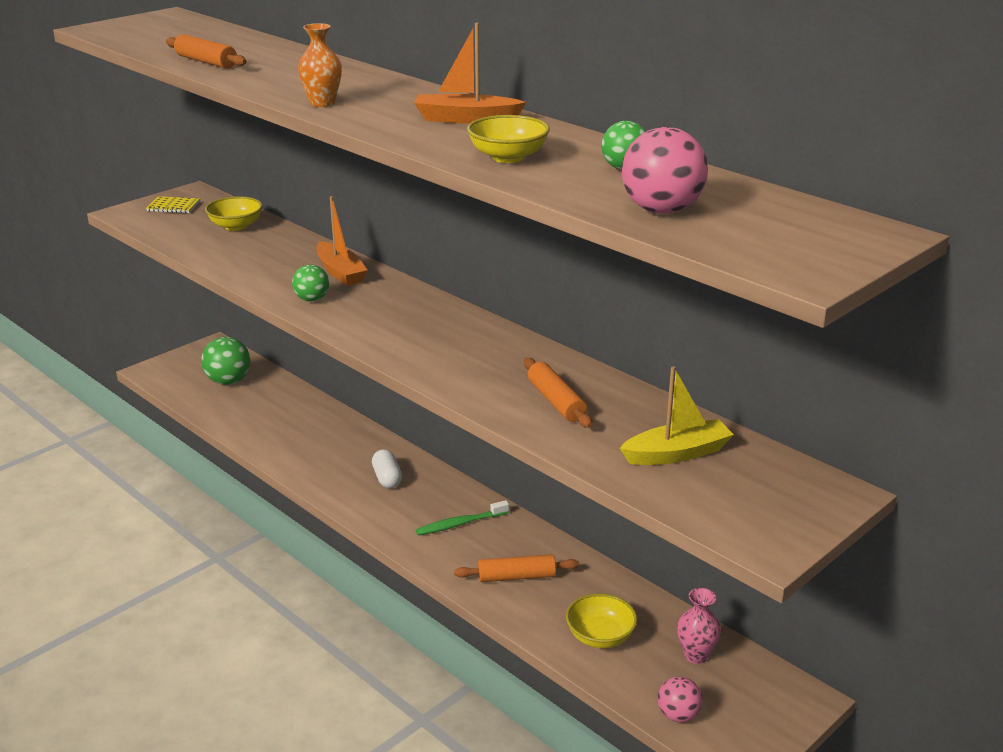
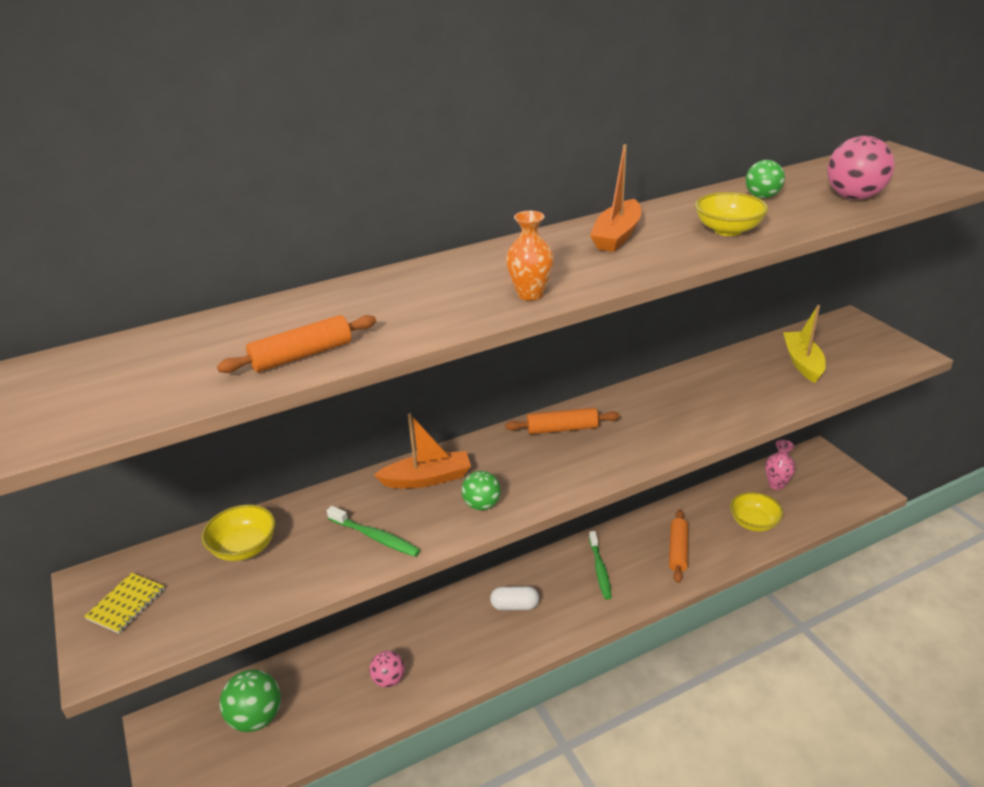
camera: 70 degrees left, 5 degrees up
(259, 266) = (375, 537): none -> green toothbrush
(556, 401) = (723, 397): orange rolling pin -> orange rolling pin (562, 429)
(678, 715) = (833, 506): pink ball -> pink ball (389, 679)

